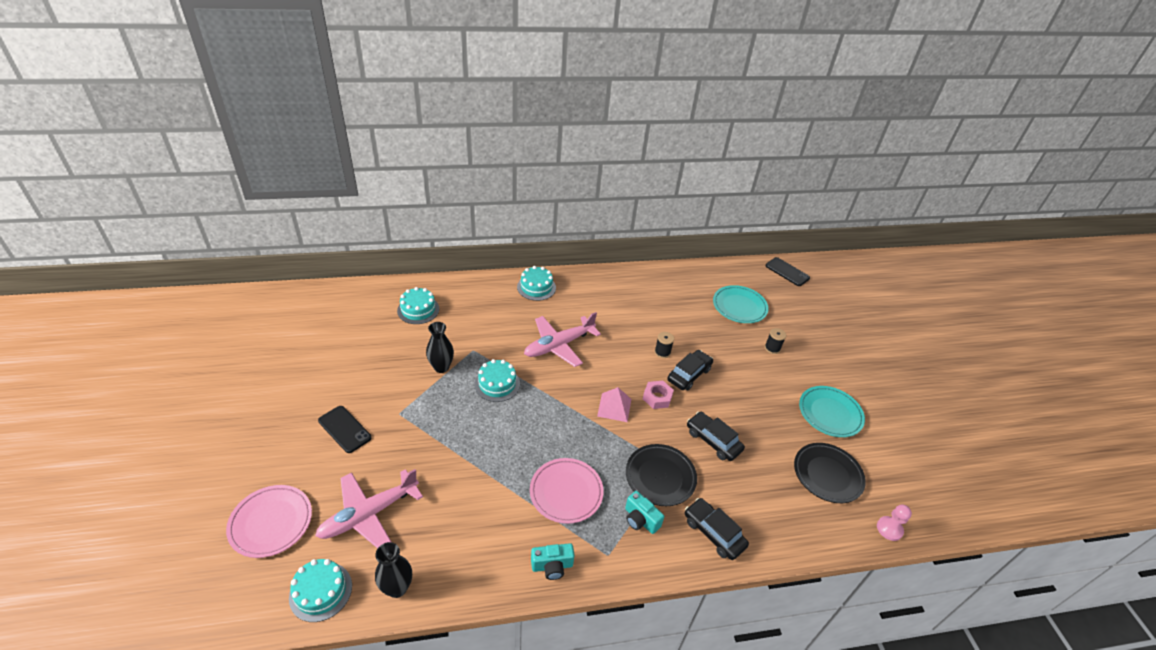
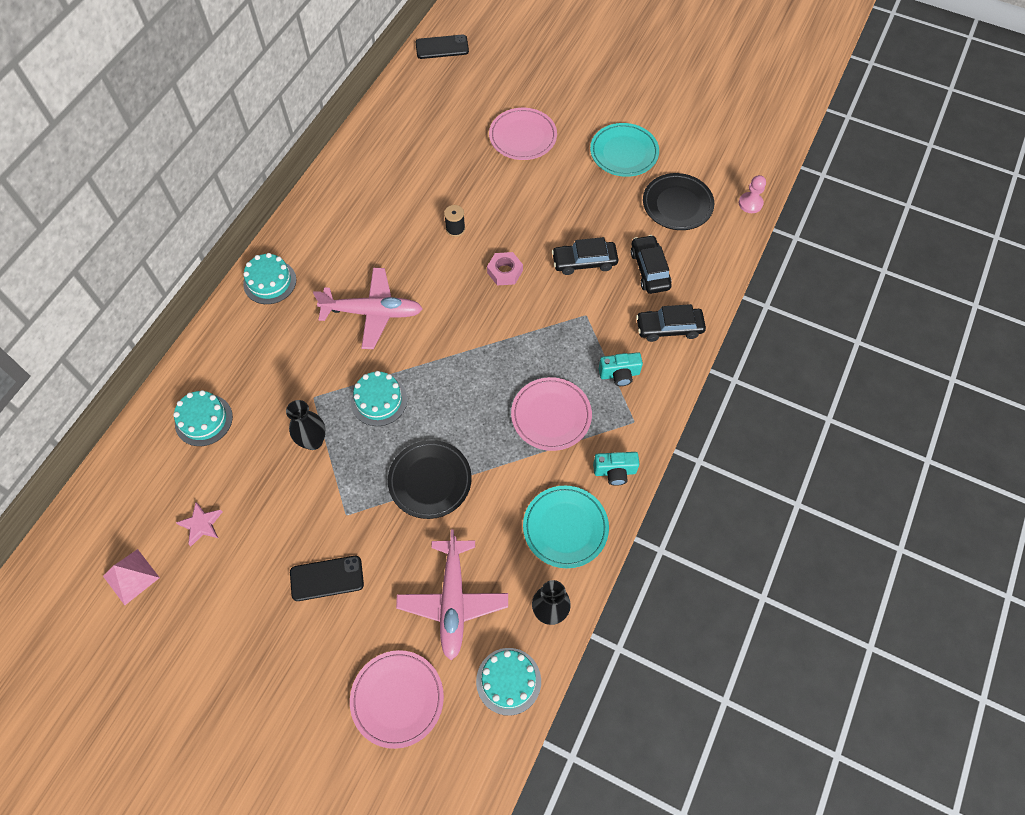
camera: 50 degrees left, 20 degrees up
(346, 347) = (201, 524): none -> pink star
(552, 566) = (615, 472): turquoise camera -> turquoise camera turned 60 degrees clockwise
(559, 345) = (372, 313): pink plane -> pink plane turned 90 degrees counterclockwise
(614, 407) = (488, 315): pink pyramid -> pink pyramid (131, 577)
(660, 477) = (590, 330): black plate -> black plate (430, 481)
(689, 374) = (499, 226): black car -> black car (649, 269)
(739, 307) = (452, 122): turquoise plate -> turquoise plate (565, 528)
(772, 348) = (523, 137): black spool -> pink plate

